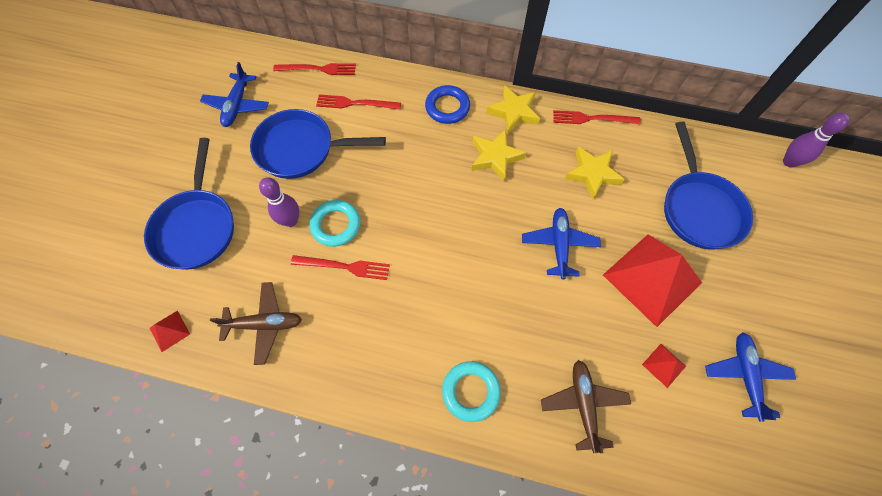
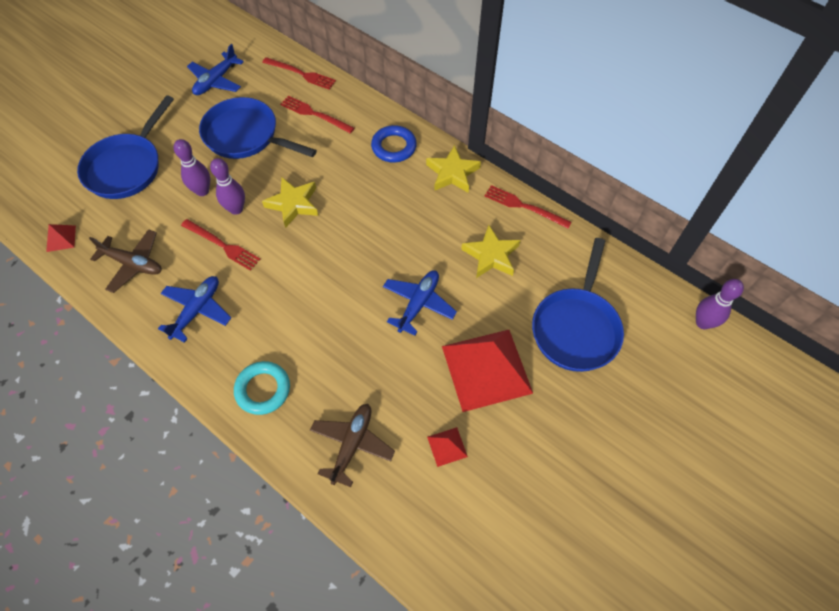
camera: 25 degrees right, 5 degrees down
(336, 225) = (236, 209): turquoise ring -> purple bowling pin
(495, 157) = (409, 206): yellow star -> yellow star (293, 204)
(745, 375) = (519, 491): blue plane -> blue plane (197, 310)

